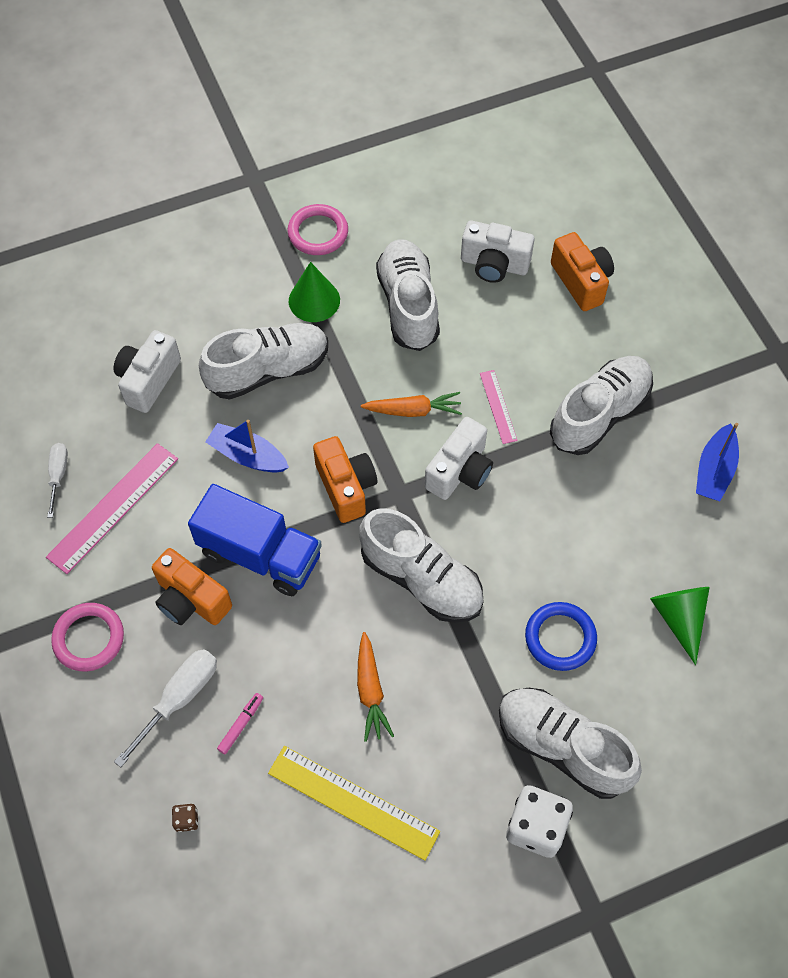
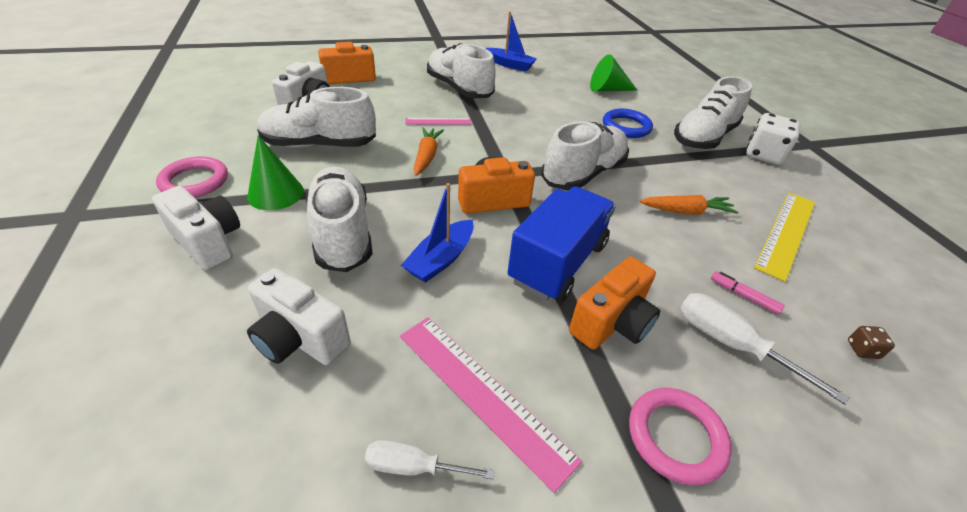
camera: 85 degrees left, 20 degrees down
(460, 471) = (490, 144): white camera -> white camera (208, 242)

